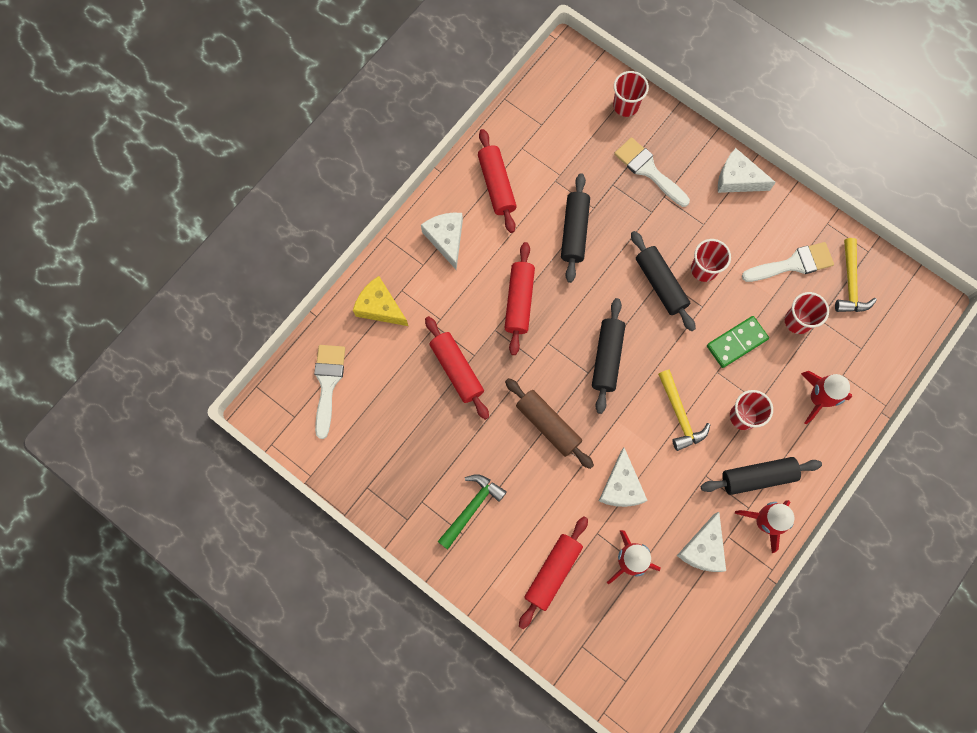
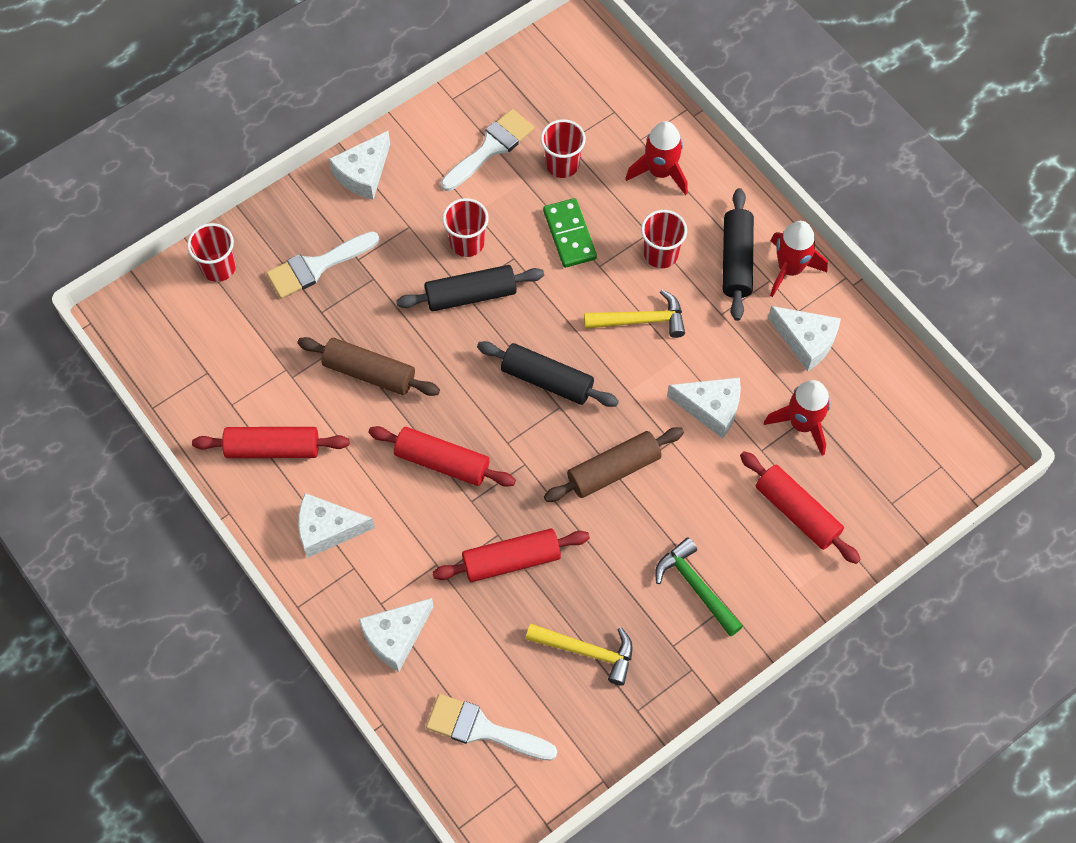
camera: 75 degrees left, 10 degrees down
(380, 307) = (396, 636): yellow cheese -> white cheese
(574, 231) = (369, 373): black rolling pin -> brown rolling pin
(793, 264) = (490, 148): white brush -> white brush turned 45 degrees clockwise
(850, 283) = (533, 98): yellow hammer -> yellow hammer (587, 651)

